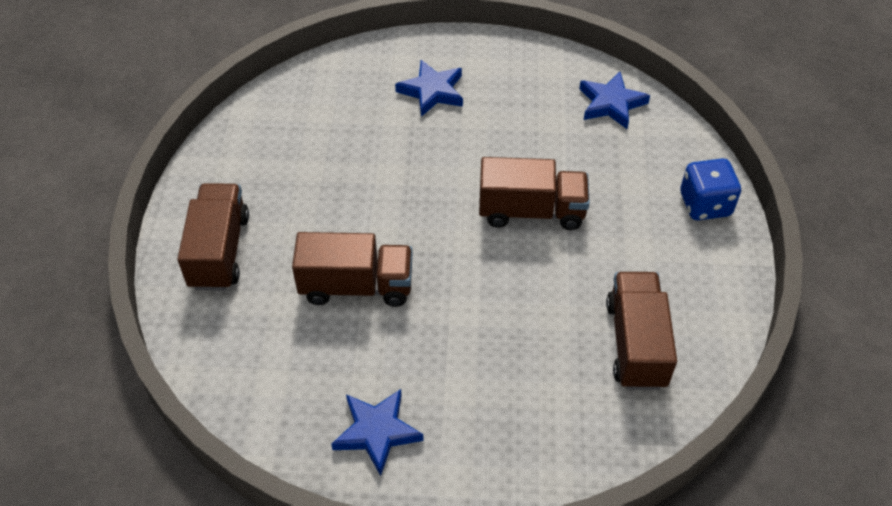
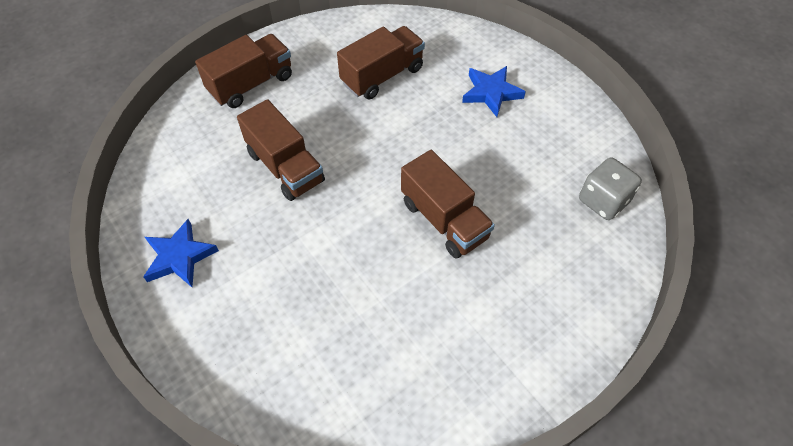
camera: 50 degrees right, 5 degrees up
(611, 103) = (603, 201): blue star -> grey dice
(636, 344) = (384, 369): brown truck -> brown truck (382, 76)
(705, 205) = (571, 331): blue dice -> none

